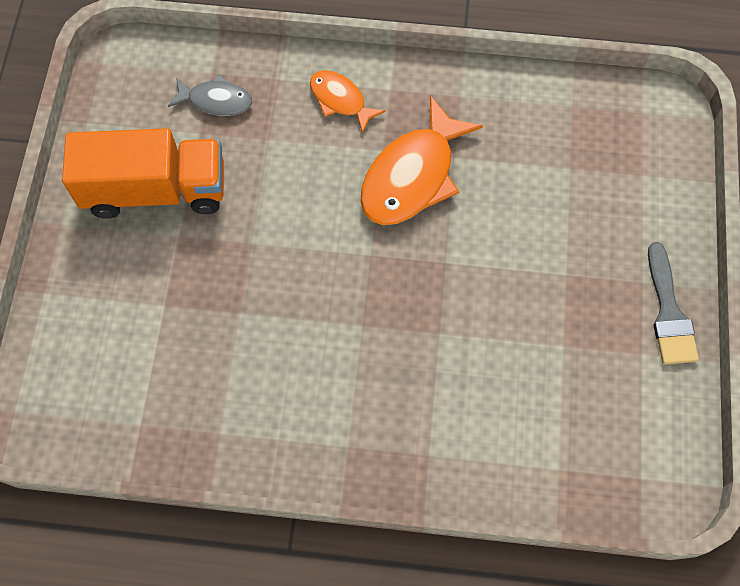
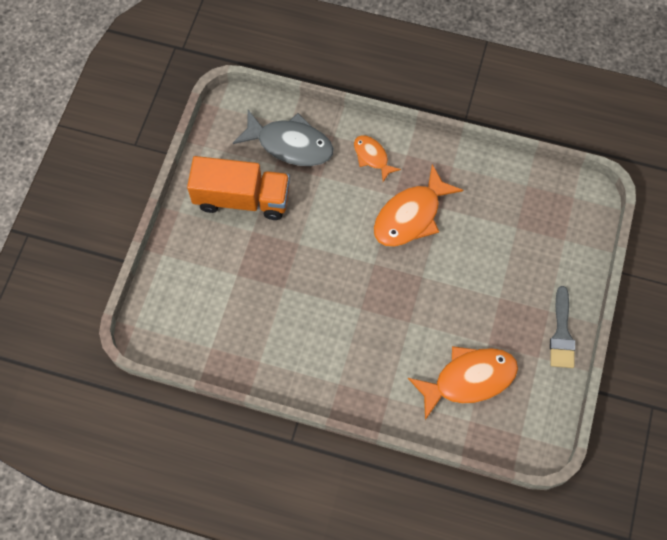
camera: 10 degrees right, 0 degrees up
(216, 100) = (290, 144): grey fish -> grey fish, size x1.80
(545, 405) = (469, 379): none -> orange fish

